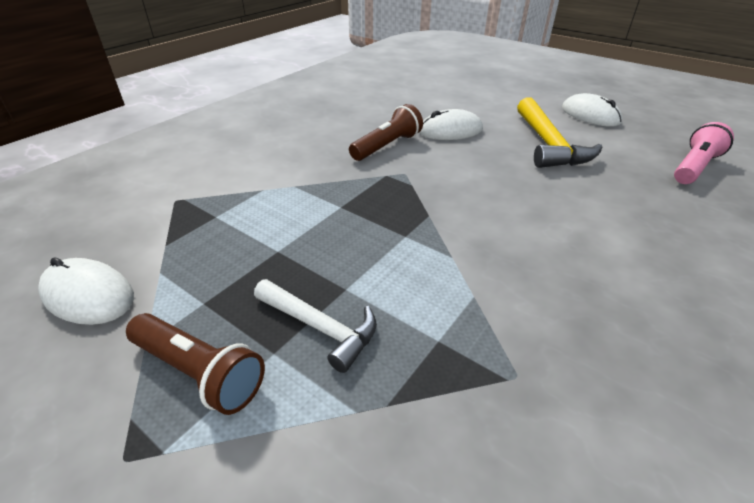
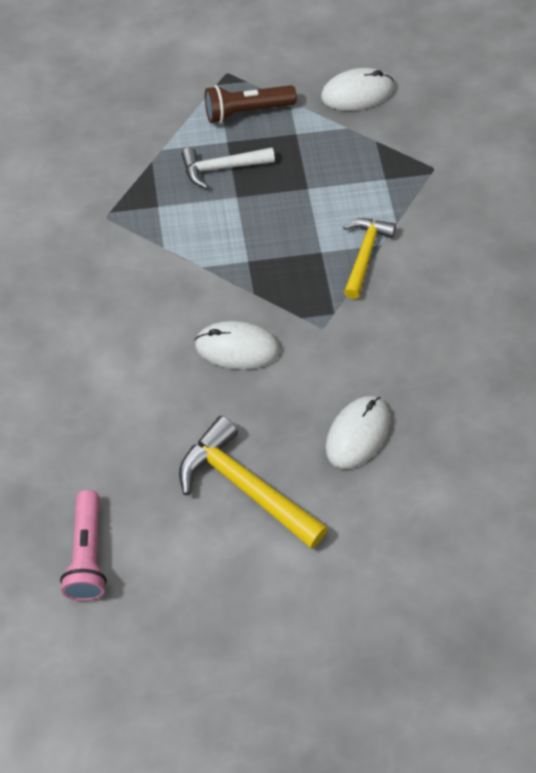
camera: 135 degrees right, 20 degrees up
(314, 187) = (365, 254): none -> yellow hammer
(387, 146) = (381, 354): brown flashlight -> none
(590, 115) = (248, 611): white mouse -> white mouse (237, 347)

